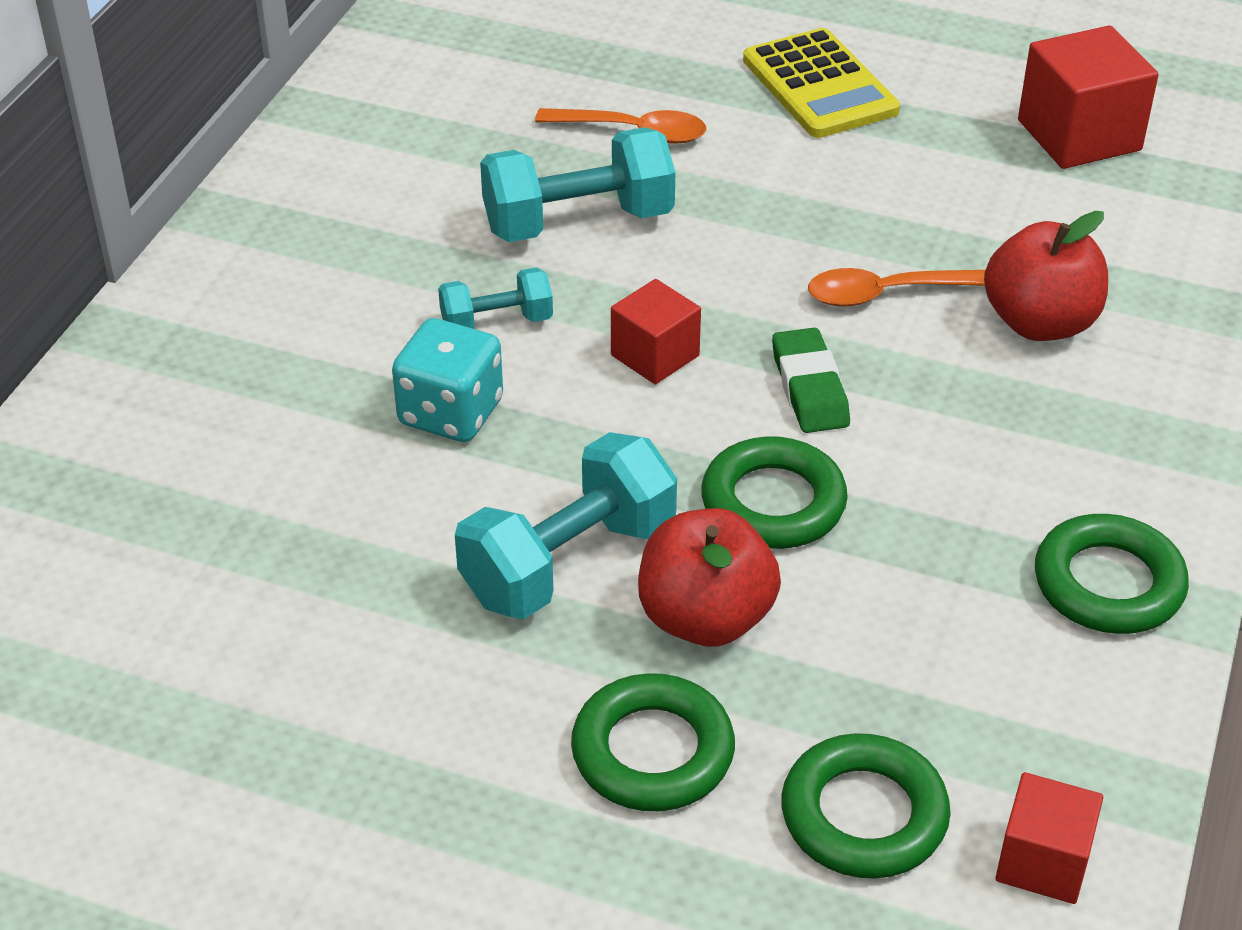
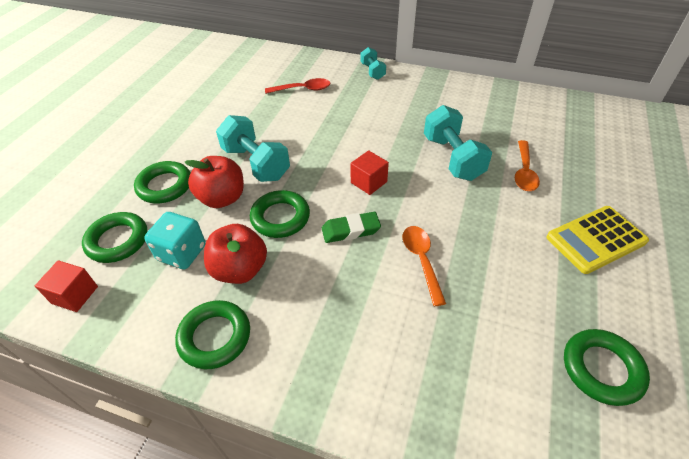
camera: 90 degrees right, 5 degrees up
(220, 478) = (303, 89): none -> red spoon
(450, 413) = (333, 132): turquoise dice -> turquoise dice (182, 253)
(496, 322) = (384, 140): turquoise dumbbell -> turquoise dumbbell (372, 71)
(1040, 323) = (407, 327): red apple -> red apple (240, 269)
(1079, 135) = (601, 369): red cube -> green ring

